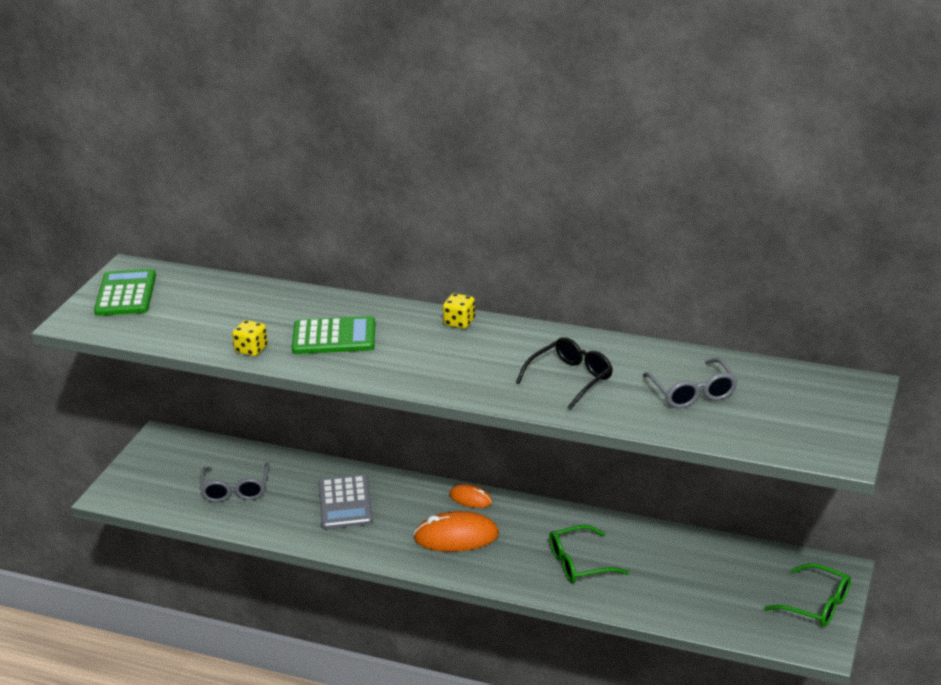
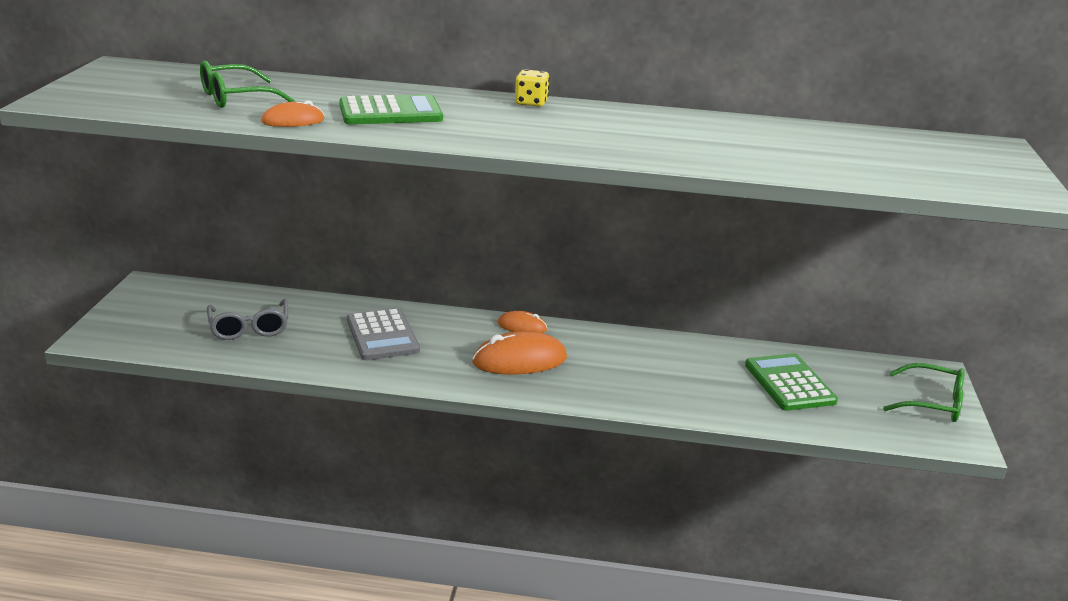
camera: 15 degrees left, 5 degrees down
(125, 294) = (119, 82): green calculator -> green calculator (789, 383)
(251, 349) = (293, 121): yellow dice -> orange mouse
(570, 379) = (685, 141): black glasses -> none
(579, 563) = (666, 378): green glasses -> green glasses (236, 98)
(692, 392) = (827, 150): grey glasses -> none

